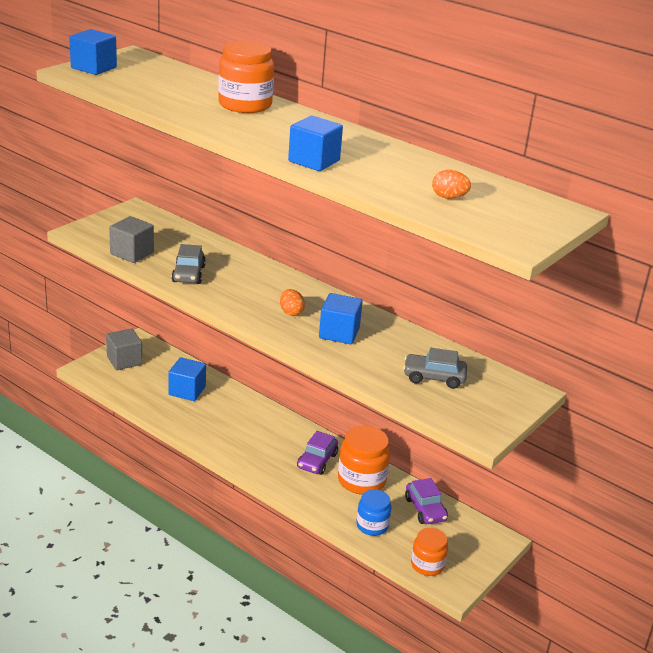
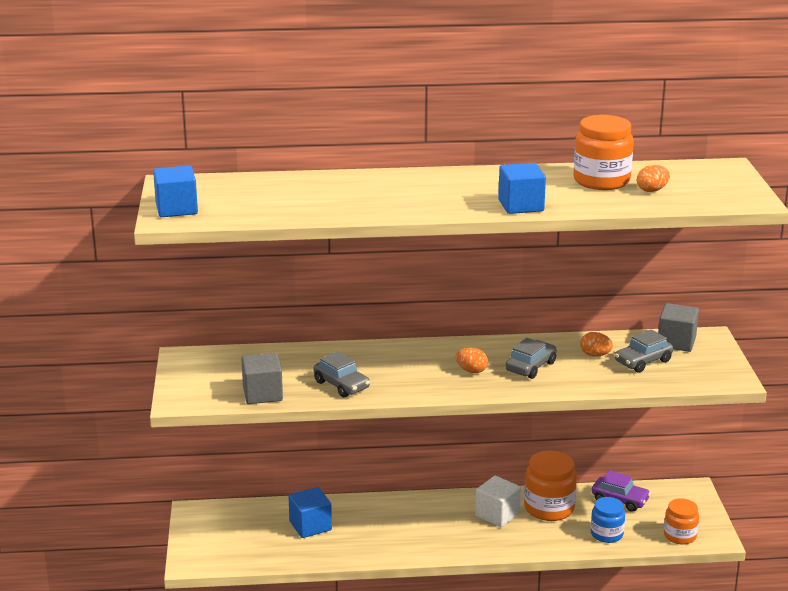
camera: 40 degrees left, 5 degrees down
(124, 360) = (213, 535): grey cube -> grey cube (676, 342)
(245, 105) = (368, 185): orange jar -> orange jar (601, 181)
(317, 461) = (497, 515): purple car -> white cube
(339, 333) = (531, 367): blue cube -> grey car
(405, 352) = (595, 355): none -> orange egg

